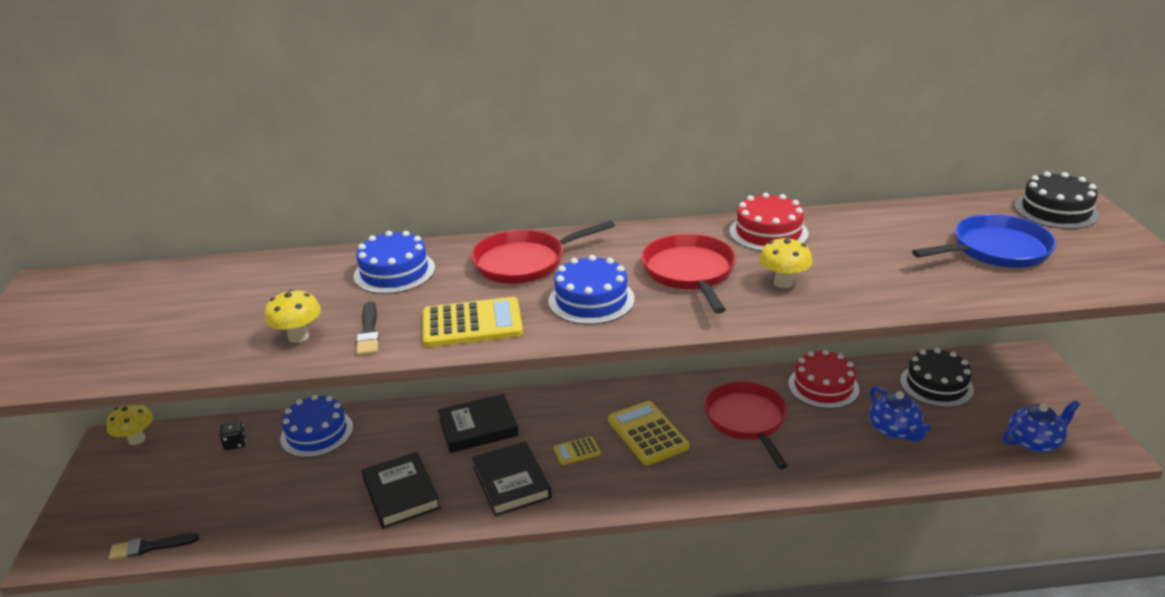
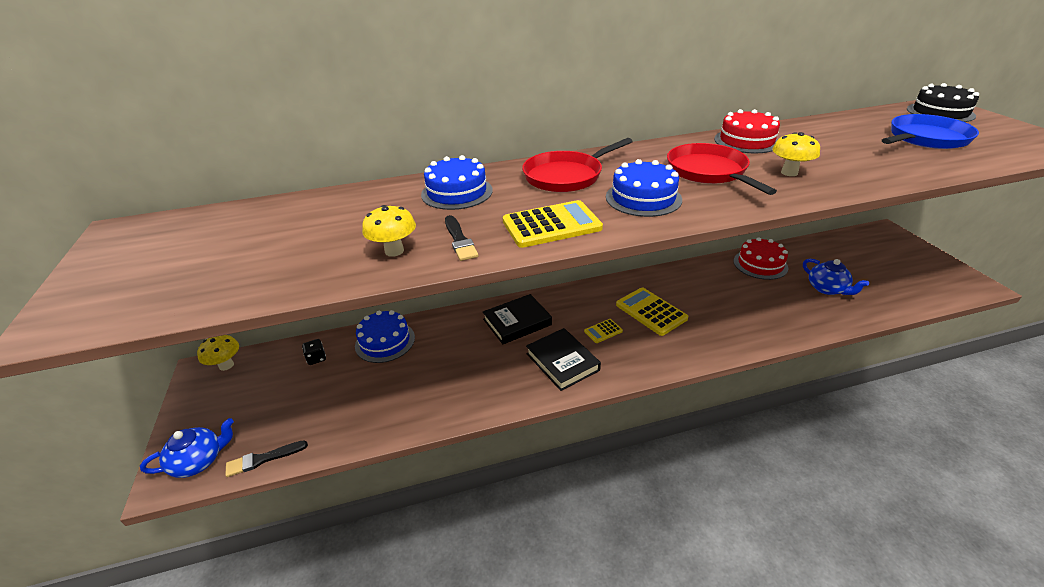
camera: 10 degrees left, 5 degrees up
(401, 494) = (475, 382): black book -> none
(747, 420) = (719, 294): red pan -> none
(936, 385) = (837, 255): black cake -> none
(1034, 441) = (926, 286): blue teapot -> blue teapot (199, 461)

